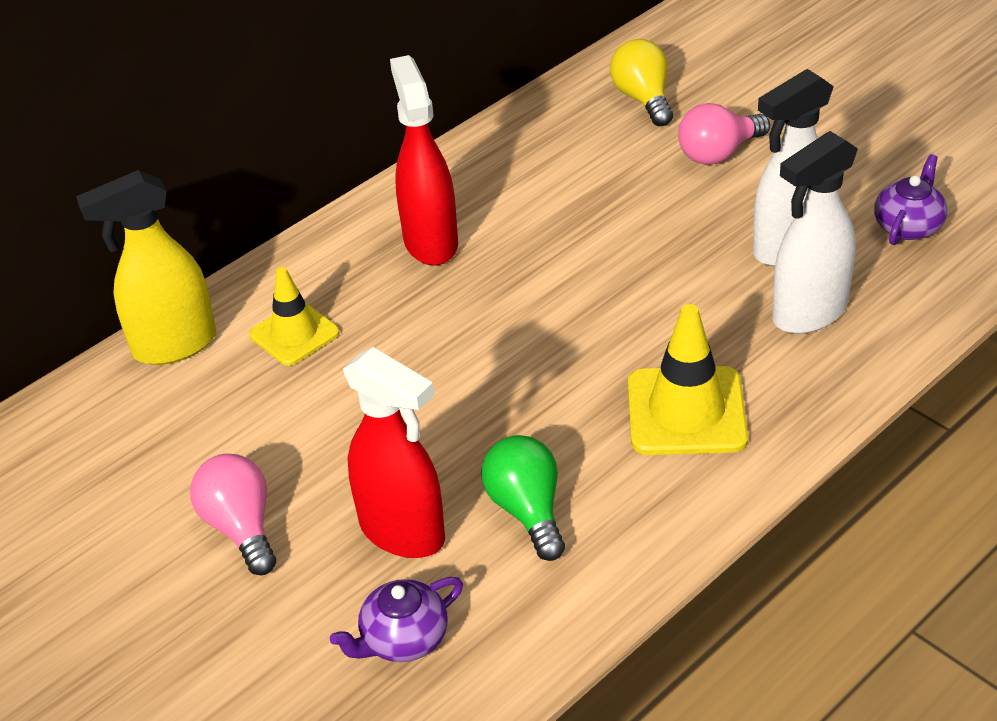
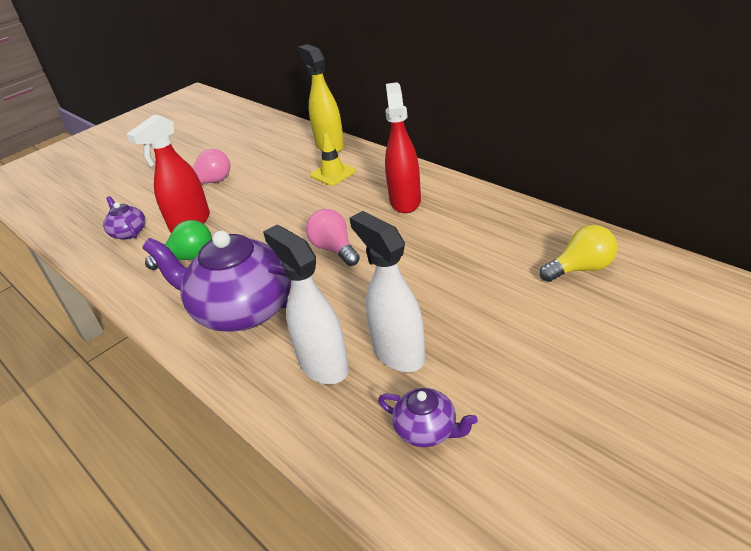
camera: 90 degrees right, 5 degrees down
(430, 242) = (405, 201): red spray bottle -> red spray bottle turned 75 degrees counterclockwise
(686, 411) = (242, 310): yellow traffic cone -> purple teapot
(718, 153) = (515, 311): pink light bulb -> pink light bulb (334, 249)

